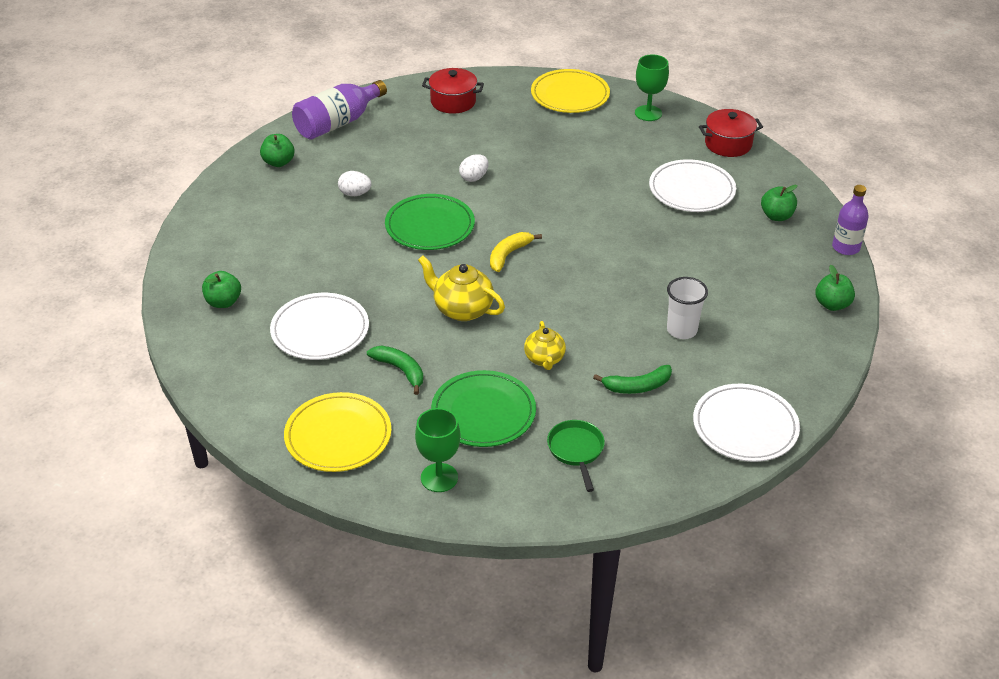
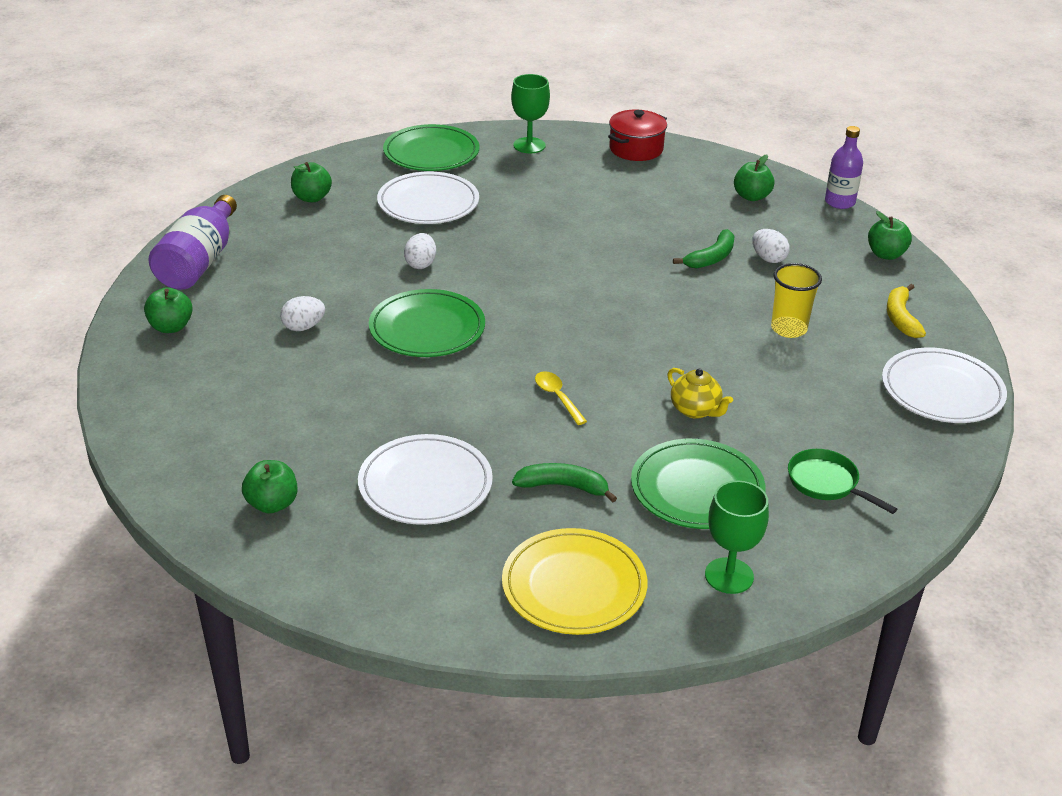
camera: 35 degrees left, 5 degrees down
(453, 102) = (312, 198): red pot -> green apple
(462, 309) = (557, 397): yellow teapot -> yellow spoon
(508, 255) = (543, 325): yellow banana -> yellow banana (900, 318)
(570, 95) = (431, 153): yellow plate -> green plate
(637, 386) = (810, 397): green banana -> green banana (711, 258)
(681, 330) = (788, 329): white cup -> yellow cup
(691, 190) = (650, 200): white plate -> white plate (428, 203)
(730, 270) = (768, 259): none -> white egg

